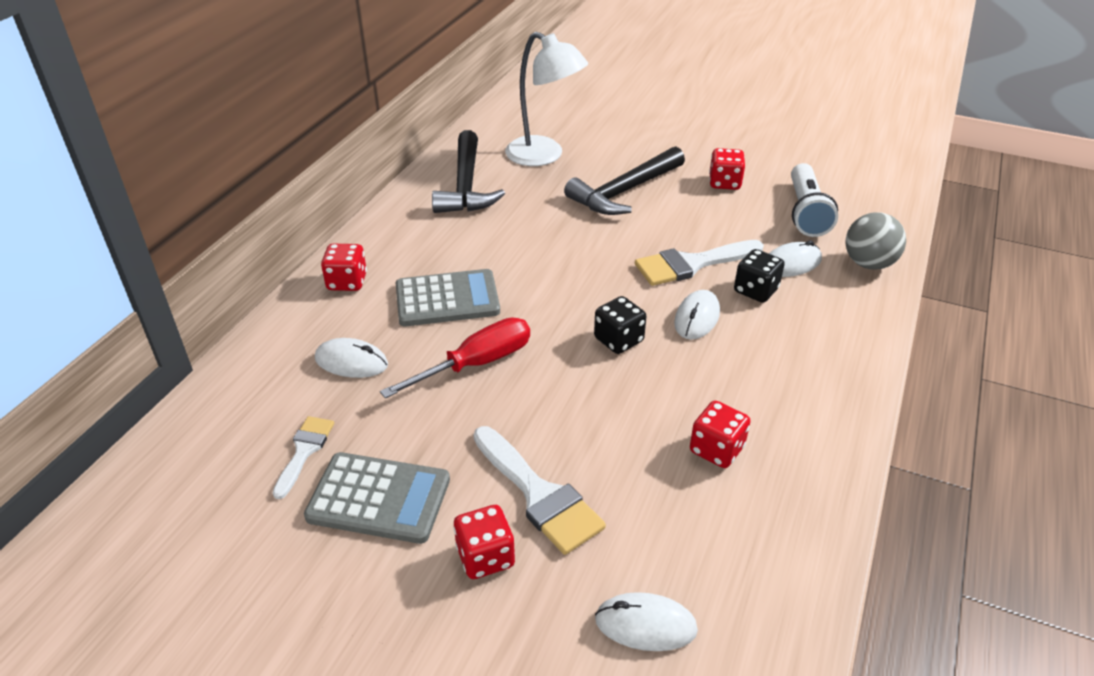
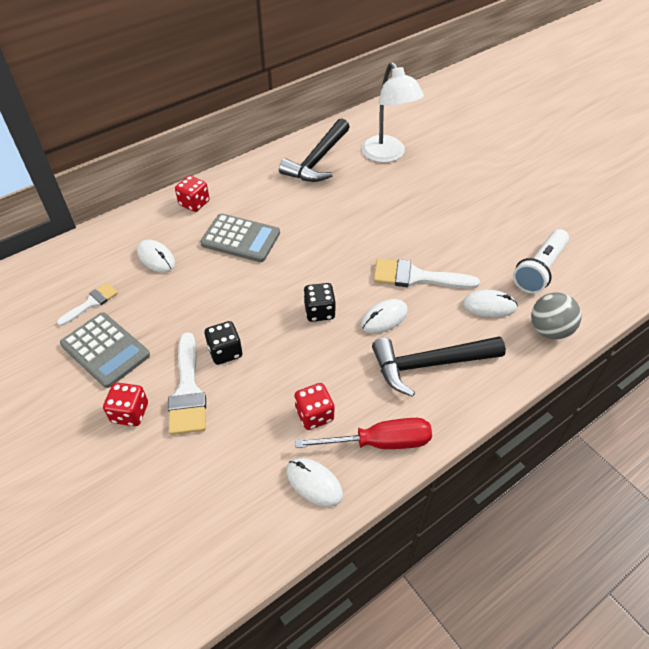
camera: 30 degrees right, 10 degrees up
(476, 363) = (222, 290): red screwdriver -> red screwdriver (380, 442)
(624, 192) = (418, 203): black hammer -> black hammer (429, 364)
(645, 625) = (178, 499): white mouse -> white mouse (314, 483)
(724, 183) = (498, 222): red dice -> none
(755, 290) = (443, 315): black dice -> black dice (225, 352)

